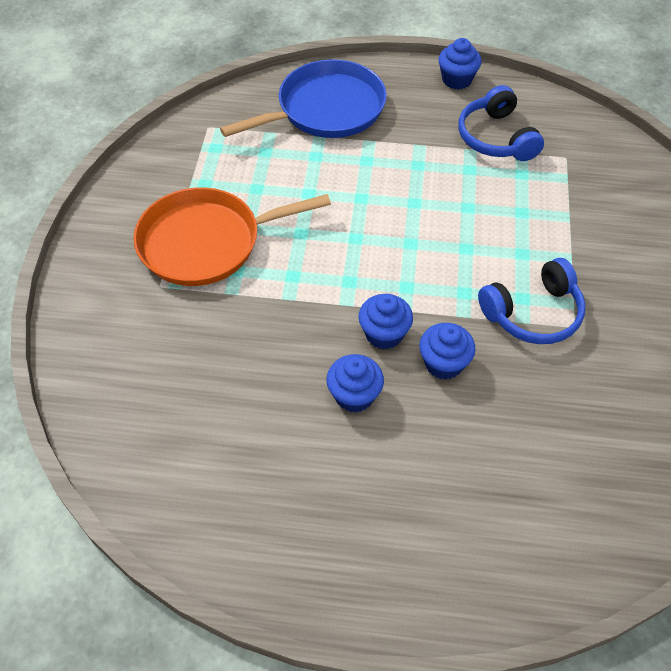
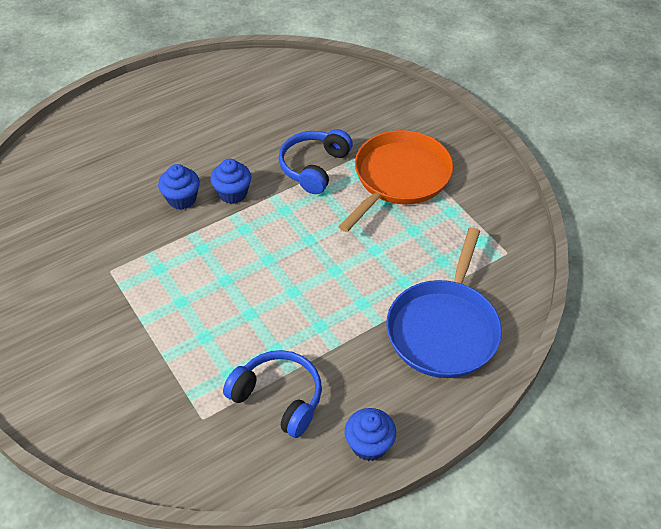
camera: 140 degrees right, 5 degrees down
(354, 395) = (220, 154): blue cupcake -> none
(533, 313) = (144, 262): blue headphones -> blue headphones (314, 167)

